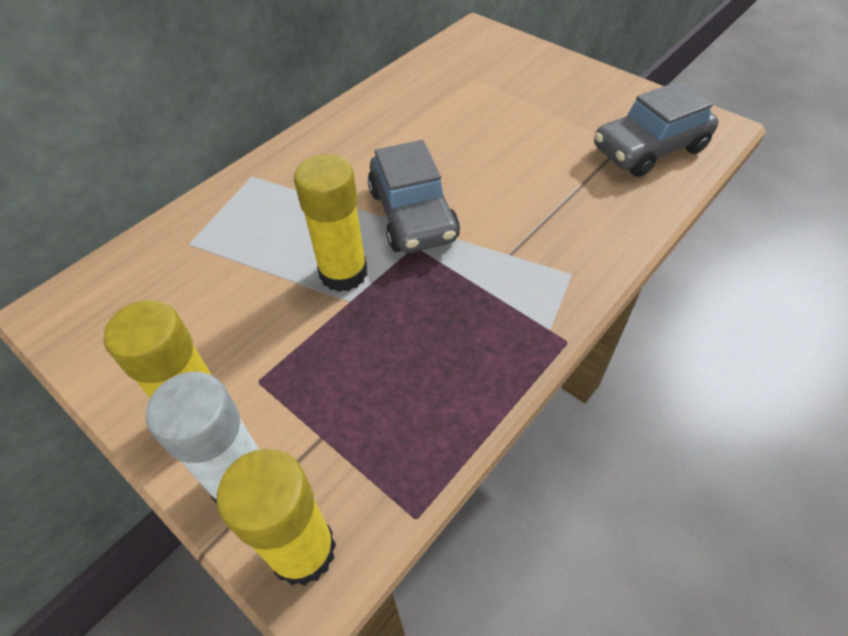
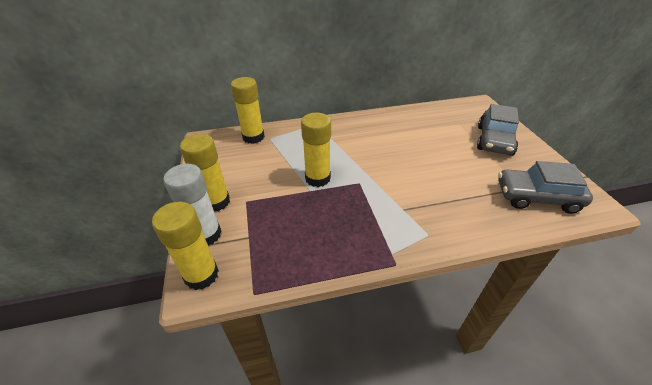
camera: 35 degrees right, 10 degrees down
(154, 256) = (253, 137): none -> yellow glue stick
(412, 215) = (371, 169): grey car -> grey car (494, 140)

